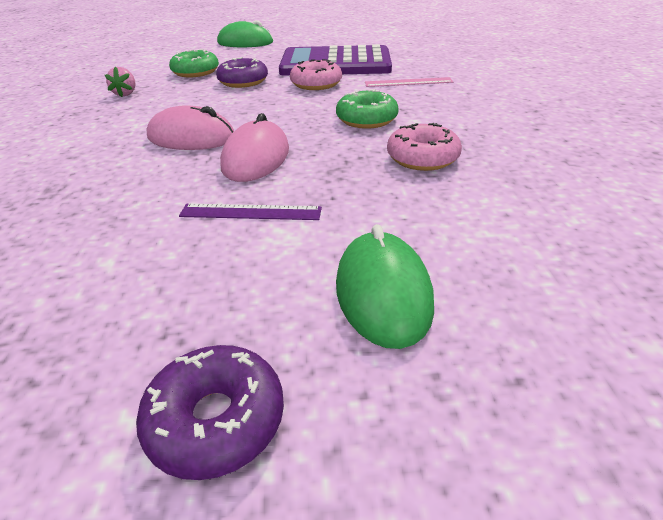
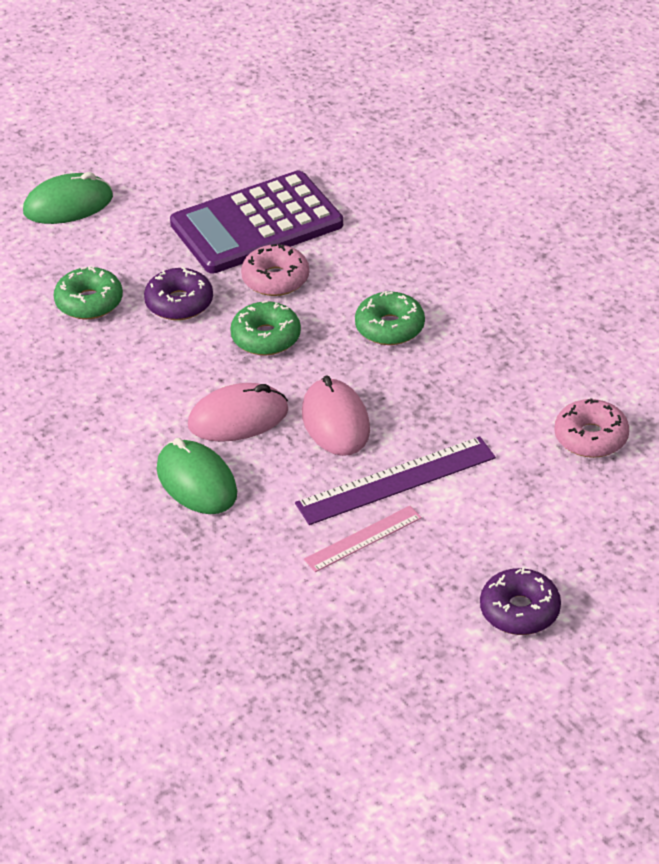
camera: 30 degrees left, 5 degrees up
(126, 94) = (58, 376): pink strawberry -> none
(250, 212) = (396, 481): purple ruler -> purple ruler, size x1.66
(272, 105) = (266, 337): none -> green donut
(382, 293) = (548, 507): green mouse -> green mouse (196, 482)
(408, 82) = (380, 241): pink ruler -> pink ruler (363, 538)
(422, 158) = (484, 366): pink donut -> pink donut (591, 437)

